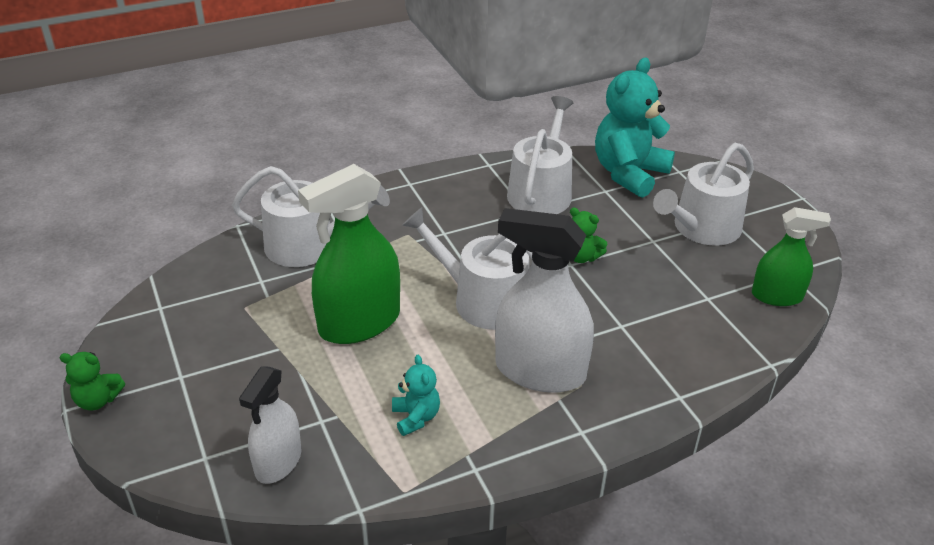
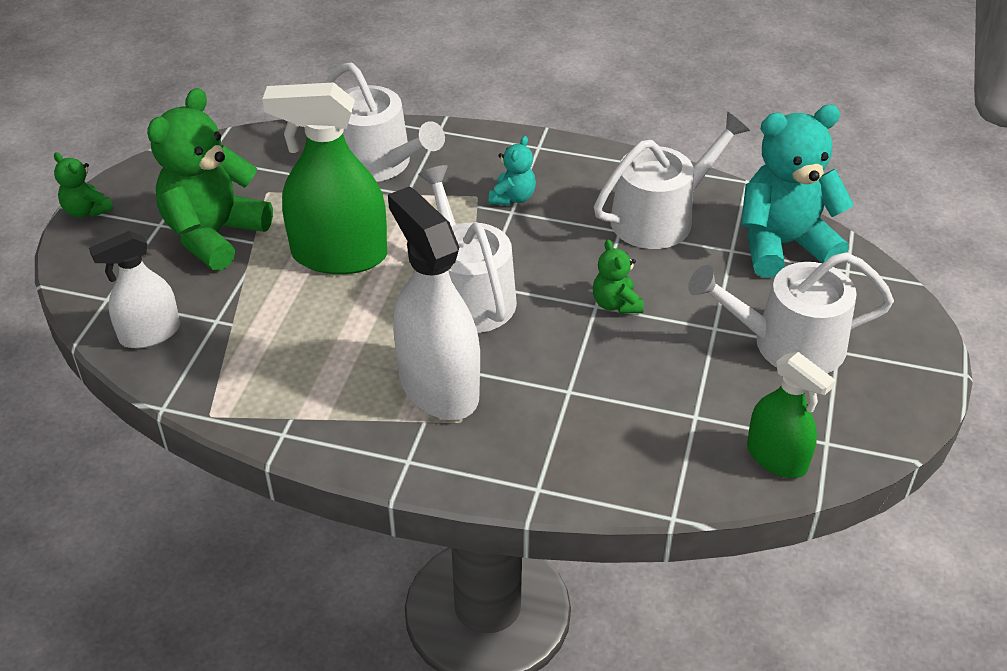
camera: 40 degrees right, 5 degrees up
(239, 360) = (214, 235): none -> green teddy bear
(416, 417) = (288, 362): turquoise teddy bear -> turquoise teddy bear (512, 198)

